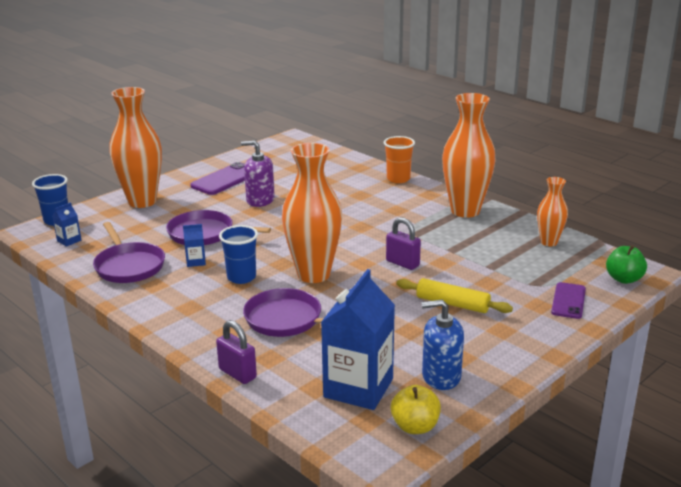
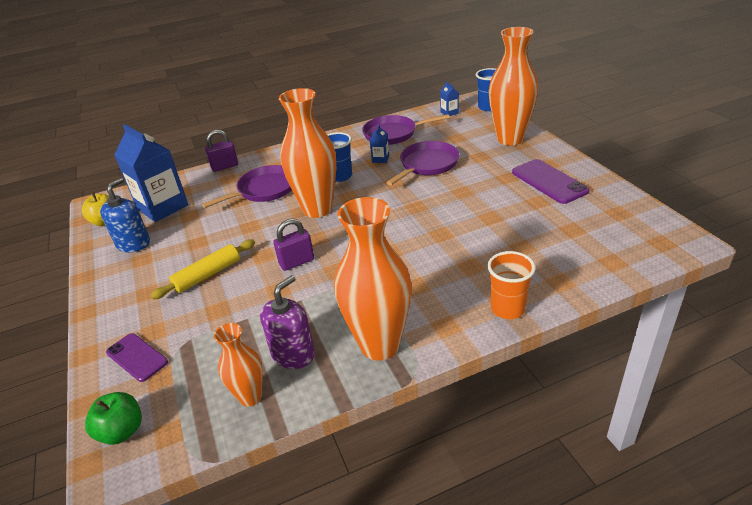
camera: 115 degrees right, 10 degrees up
(260, 200) = (485, 197): purple soap dispenser -> purple soap dispenser (293, 354)

